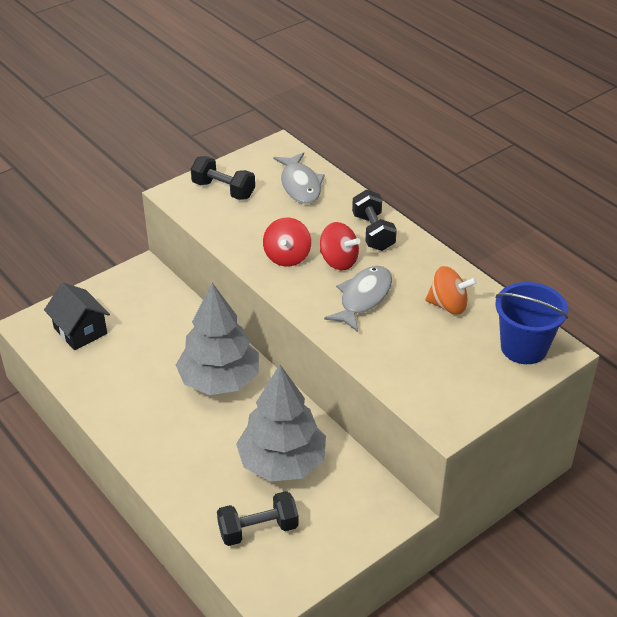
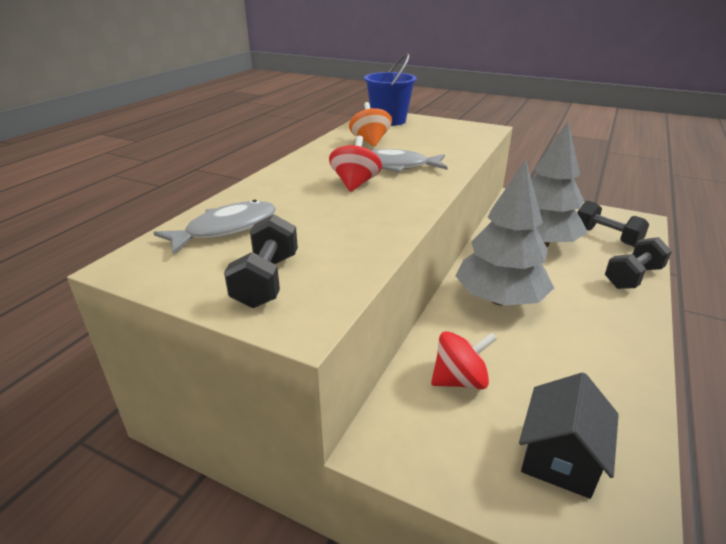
camera: 115 degrees left, 10 degrees down
(287, 257) = (373, 207): red spinning top -> red spinning top (460, 380)
(373, 232) = (295, 178): black dumbbell -> black dumbbell (633, 277)

